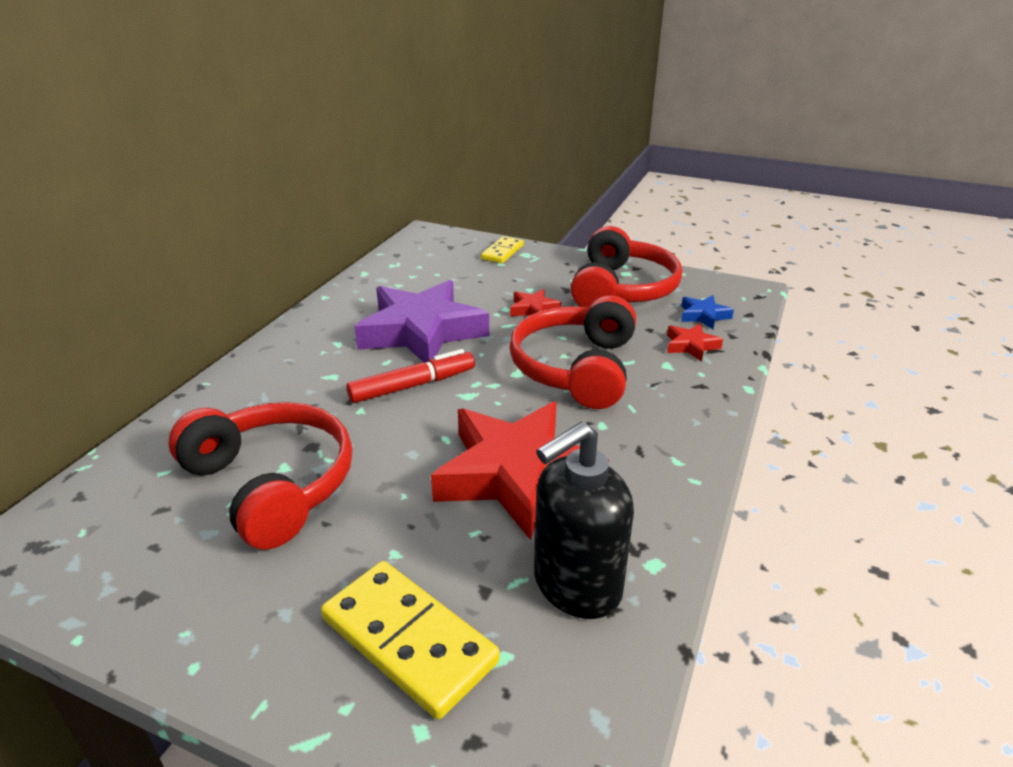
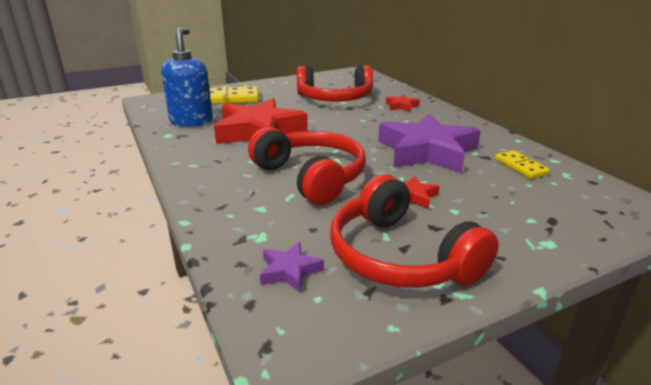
camera: 130 degrees right, 5 degrees down
(413, 386) = (366, 133): red marker -> none
(502, 252) = (563, 231): yellow domino -> yellow domino (521, 166)
(576, 585) = (191, 121): black soap dispenser -> blue soap dispenser
(691, 346) = (262, 232): red star -> red star (401, 106)
(703, 316) = (289, 271): blue star -> purple star

